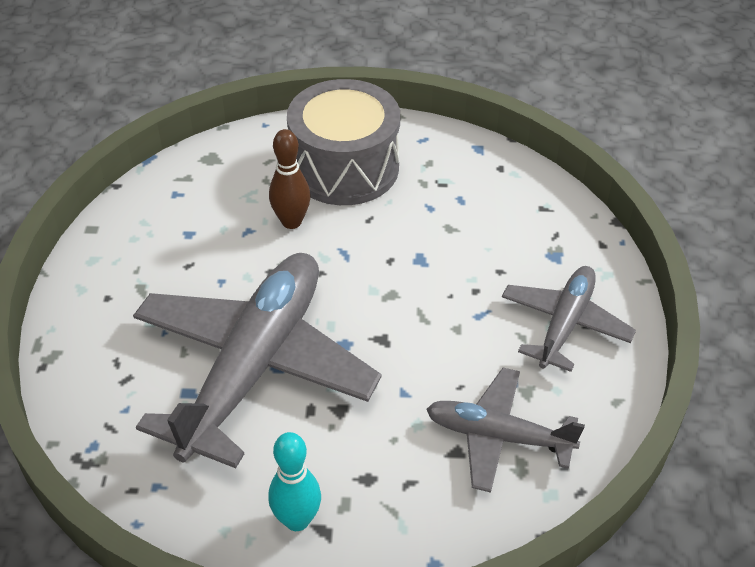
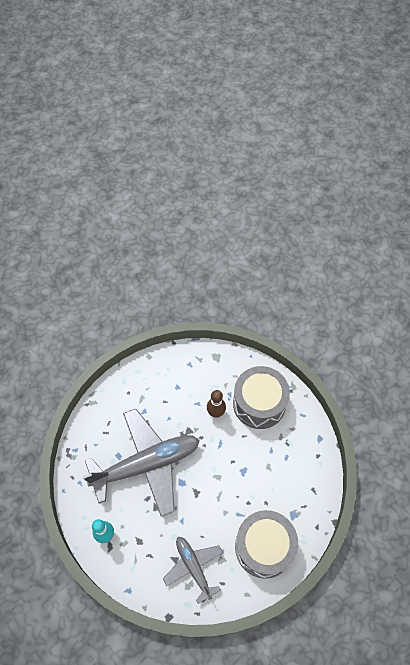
camera: 45 degrees right, 15 degrees up
(565, 324) = (264, 547): grey plane -> grey drum

